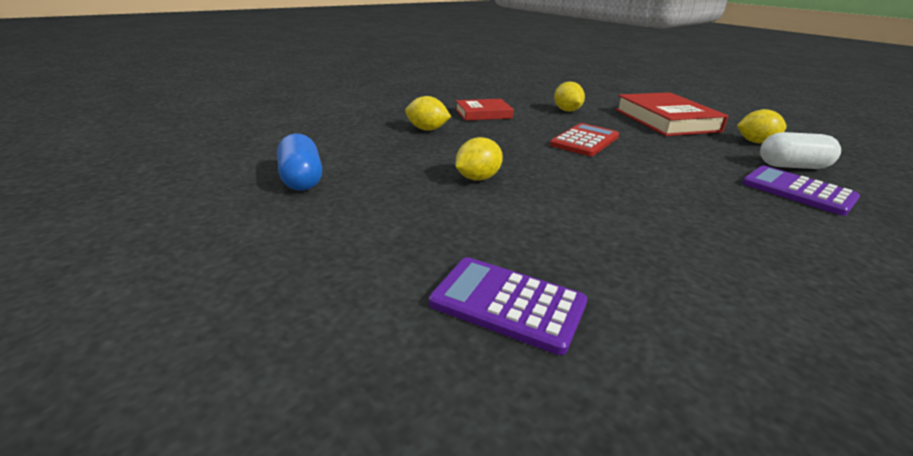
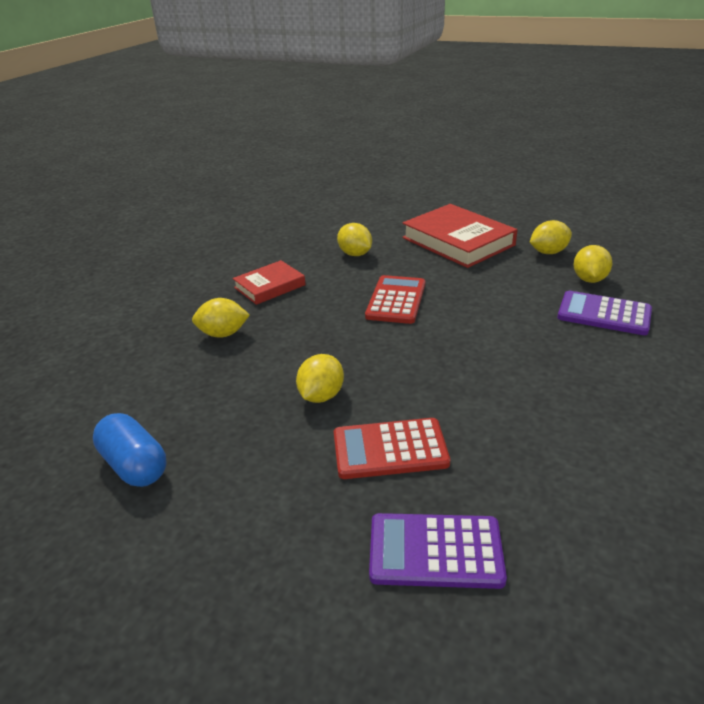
camera: 20 degrees left, 5 degrees up
(514, 224) = (390, 449): none -> red calculator
(792, 166) = (589, 279): white capsule -> yellow lemon

